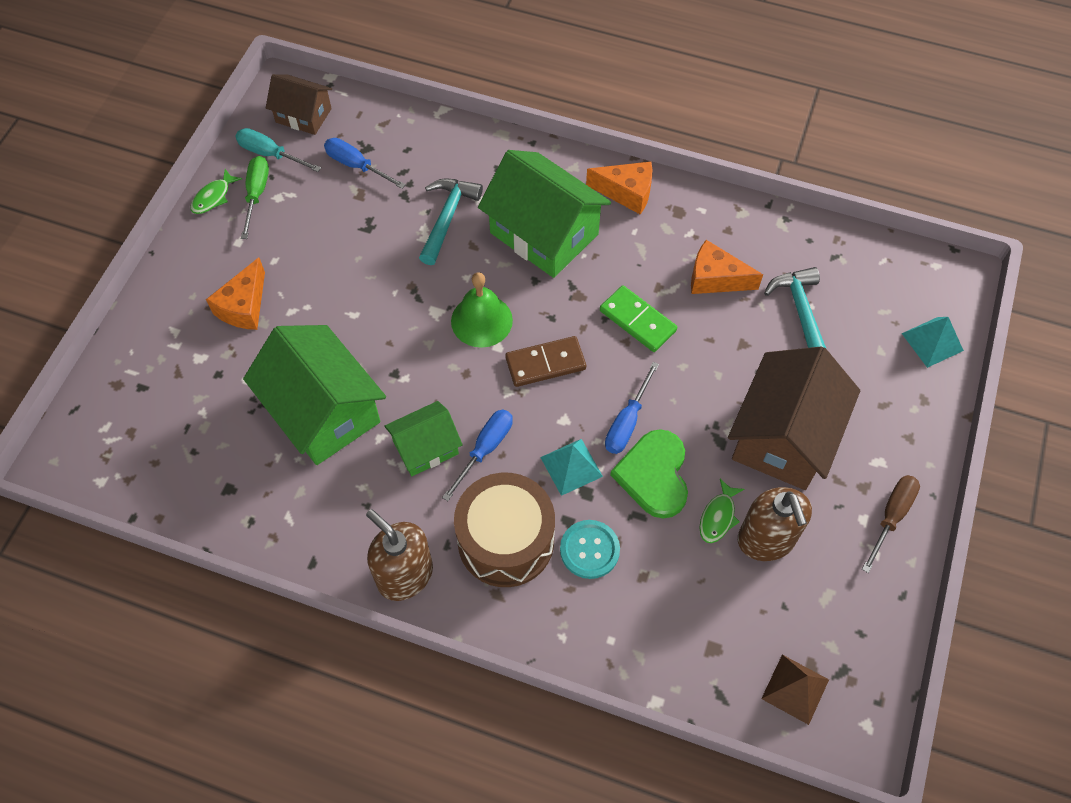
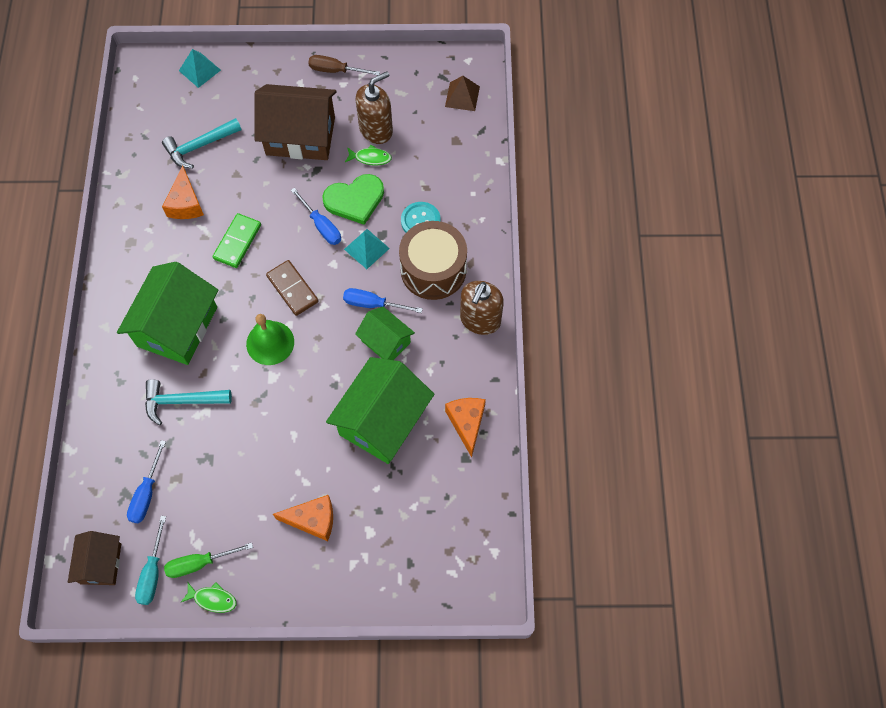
camera: 110 degrees left, 5 degrees up
(626, 192) = (121, 282): orange cheese -> orange cheese (466, 423)
(627, 422) = (321, 226): blue screwdriver -> blue screwdriver turned 45 degrees clockwise

